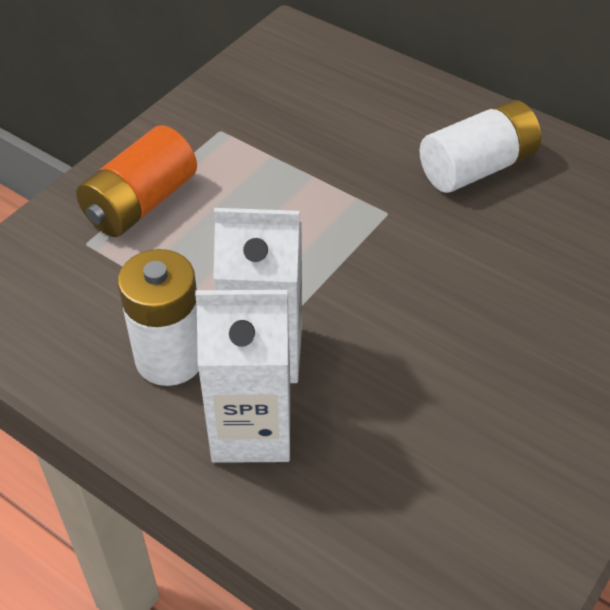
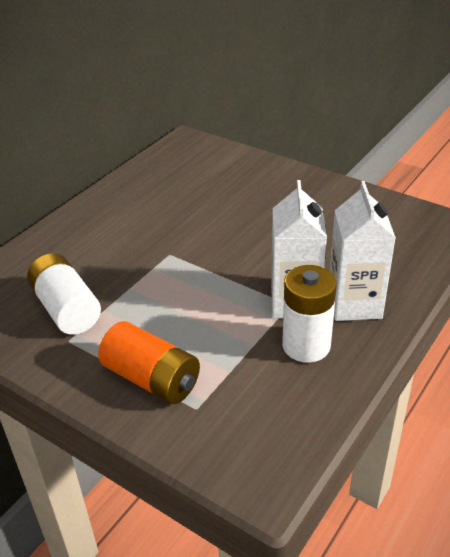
camera: 90 degrees left, 10 degrees down
(477, 167) = (130, 218): white battery -> white battery (66, 309)

